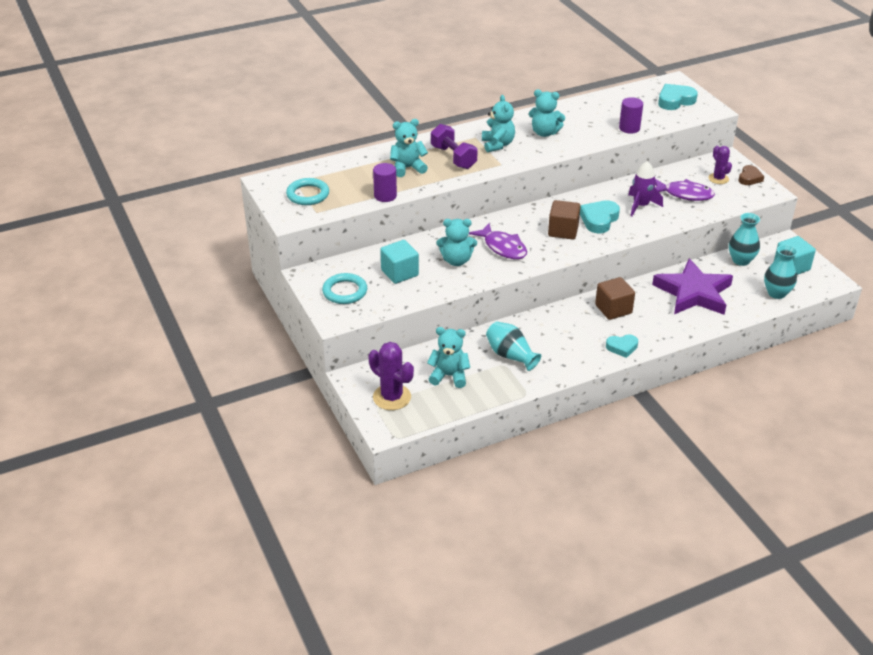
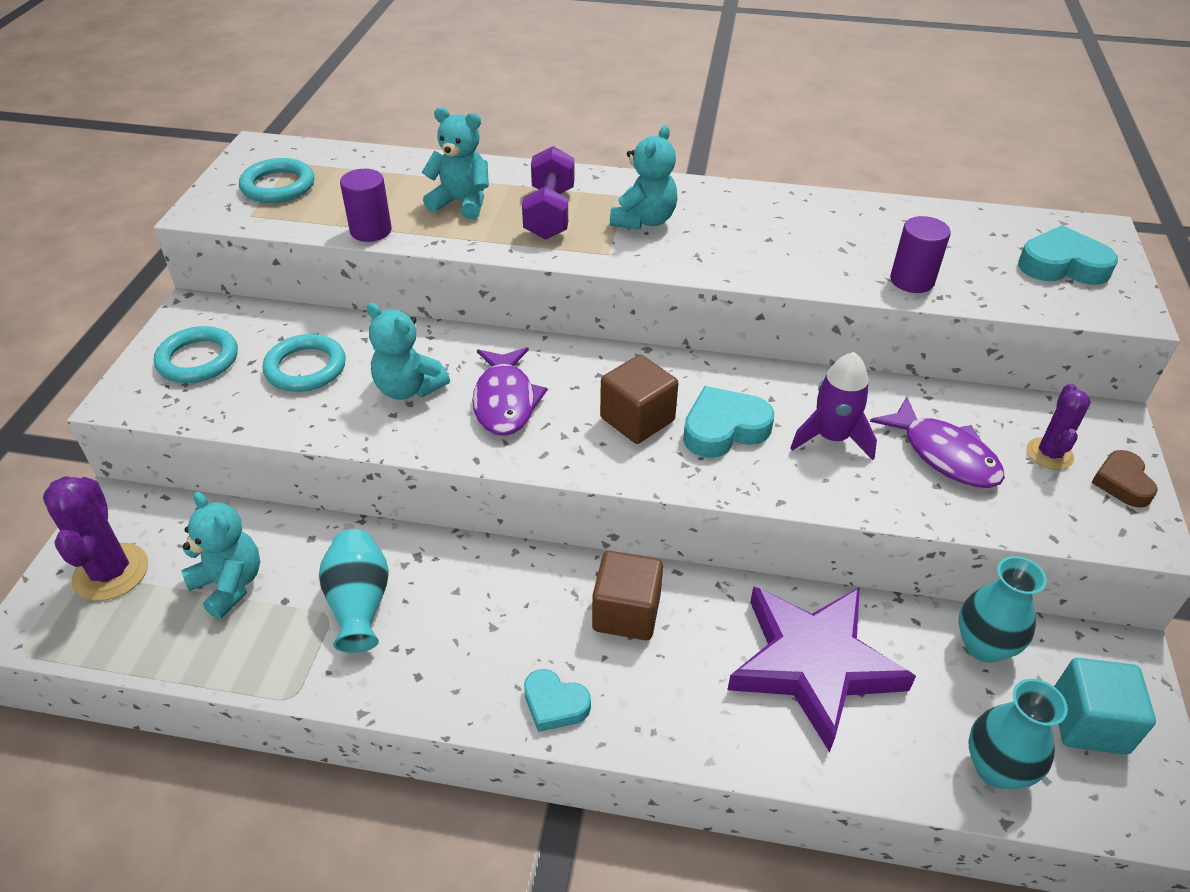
camera: 35 degrees right, 5 degrees up
(400, 273) = (306, 368): turquoise cube -> turquoise ring
(544, 133) = (746, 231): turquoise teddy bear -> none
(749, 178) = (1122, 483): brown heart -> brown heart turned 120 degrees clockwise

